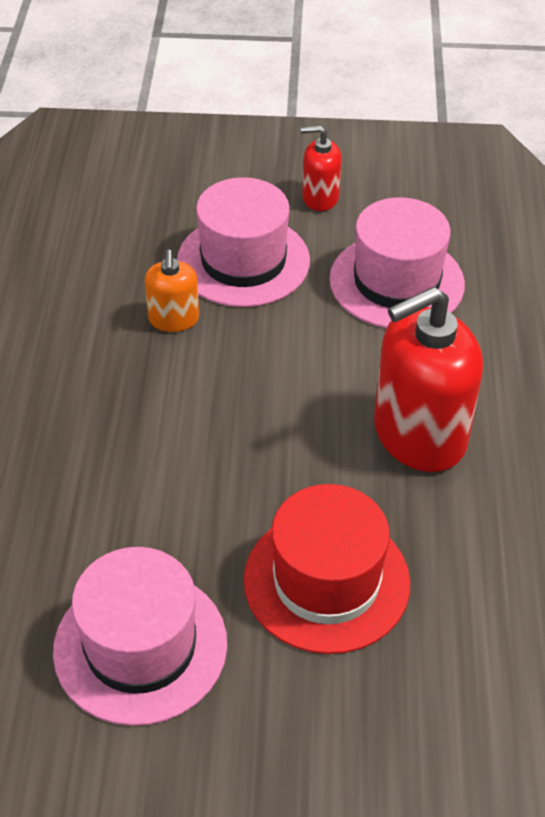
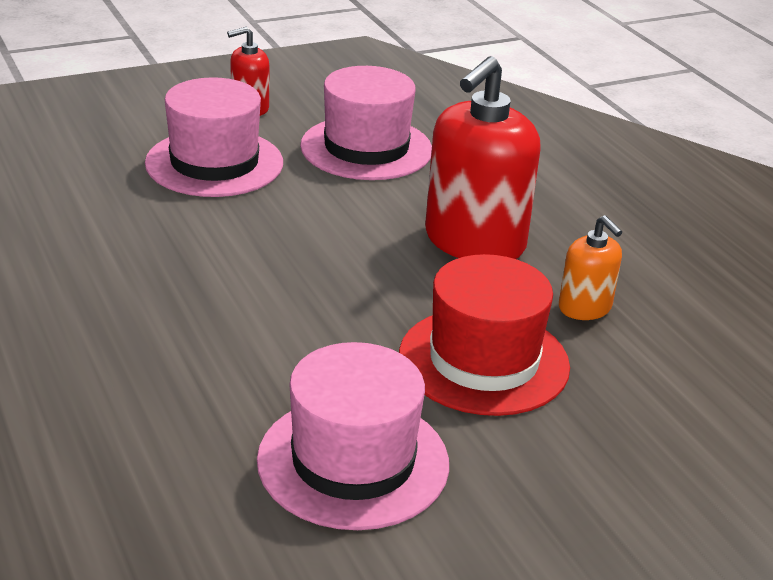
camera: 30 degrees left, 15 degrees down
(173, 319) = (181, 217): orange soap dispenser -> orange soap dispenser (585, 308)

